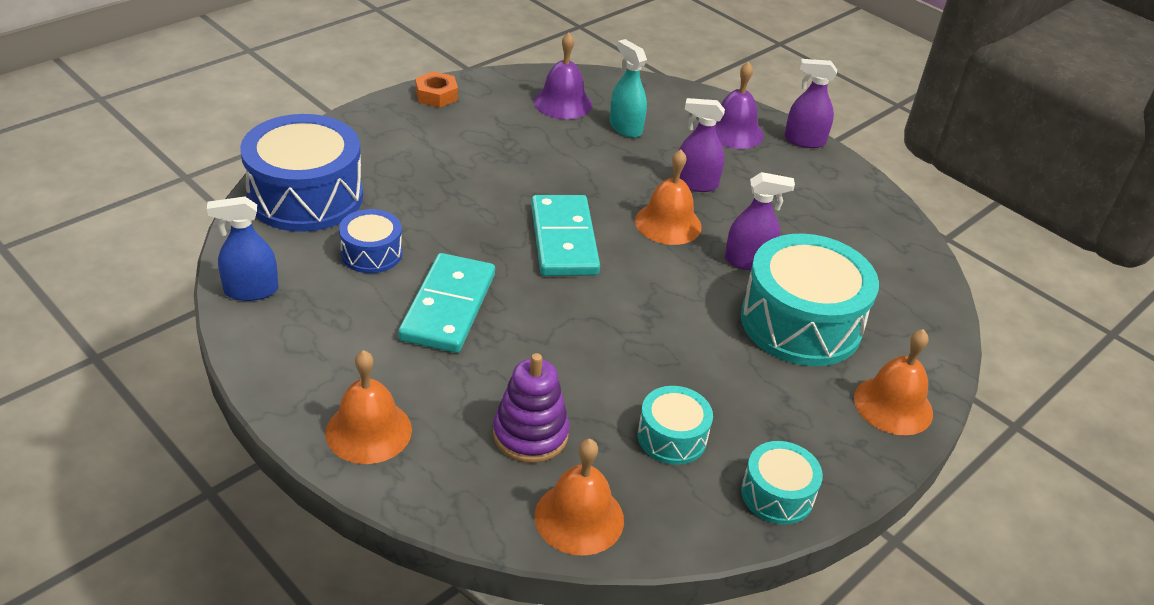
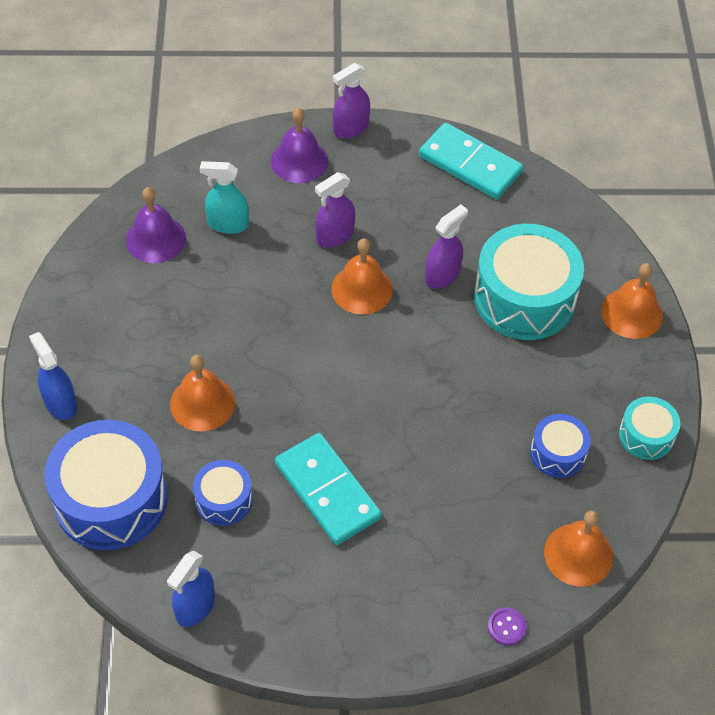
camera: 45 degrees left, 15 degrees up
(362, 132) = (60, 403): none -> blue spray bottle
(368, 431) = (407, 622): orange bell -> orange bell (202, 403)
(436, 95) = (59, 316): orange nut -> none
(437, 507) = (506, 627): none -> purple button
(530, 434) = (490, 530): purple stacking toy -> none
(564, 240) = (320, 366): turquoise domino -> turquoise domino (470, 164)
(672, 437) = (558, 453): turquoise drum -> blue drum

